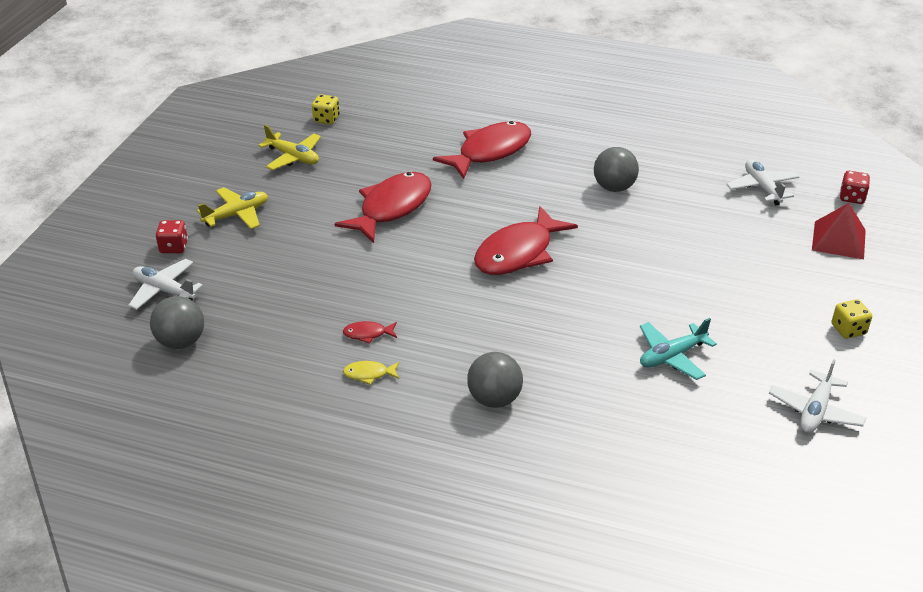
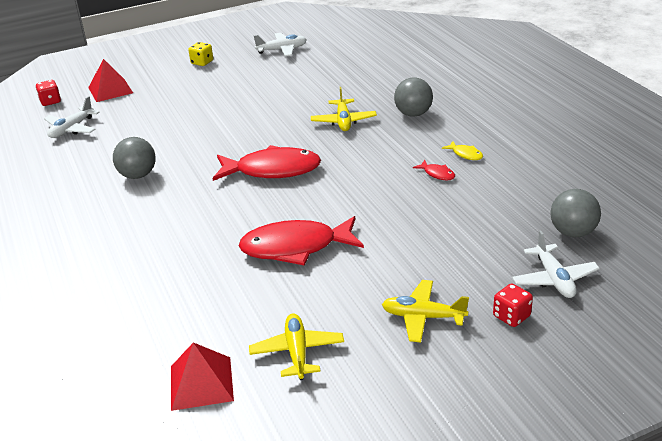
camera: 130 degrees left, 5 degrees down
(326, 119) = (201, 383): yellow dice -> red pyramid
(490, 152) = (148, 250): red fish -> none
(549, 343) = (343, 121): none -> yellow plane
(672, 356) = (297, 89): turquoise plane -> none

